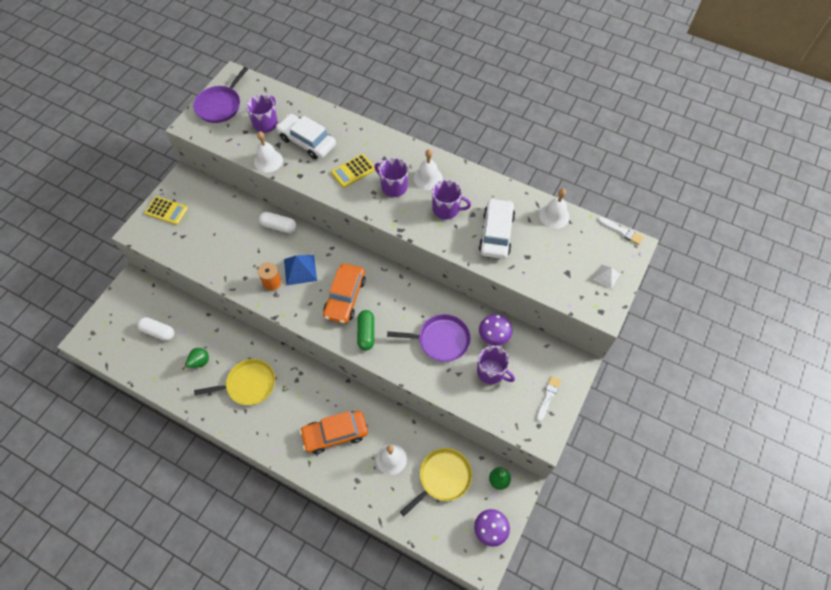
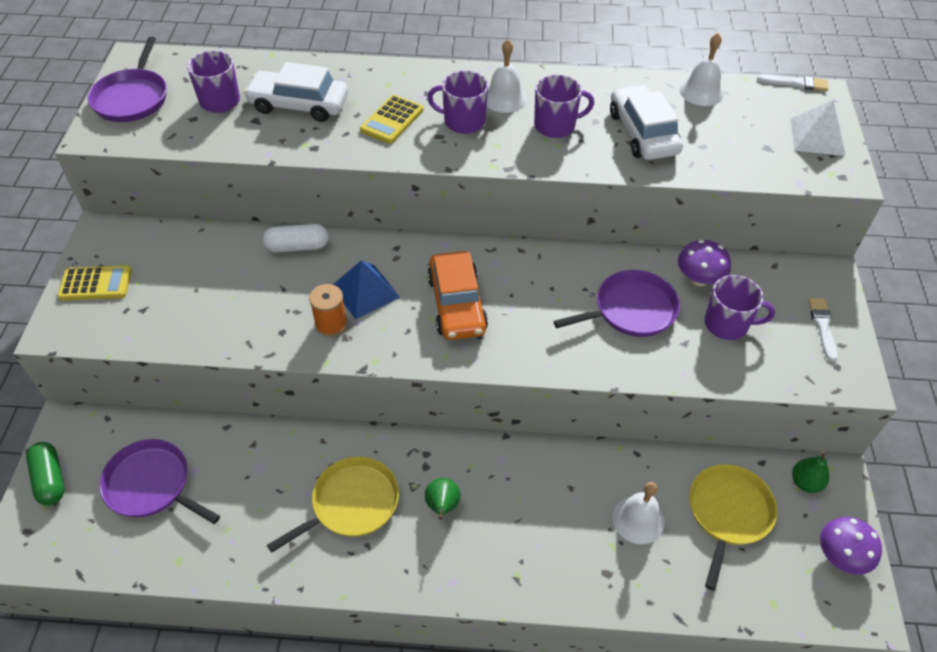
camera: 25 degrees left, 10 degrees down
(158, 332) = (151, 485): white capsule -> purple pan
(200, 362) = (250, 503): green pear -> green pear (442, 506)
(268, 161) = (252, 144): white bell -> none
(335, 434) = (532, 519): orange car -> none
(366, 333) = (518, 339): green capsule -> green capsule (50, 479)
(606, 276) = (817, 137): white pyramid -> white pyramid, size x1.64

